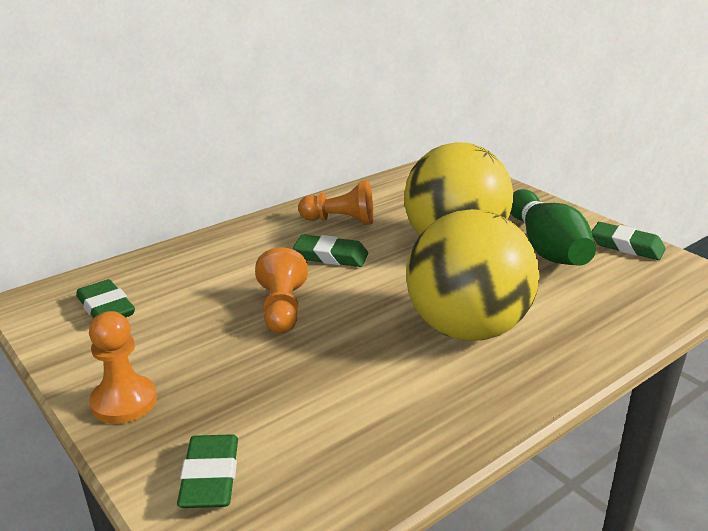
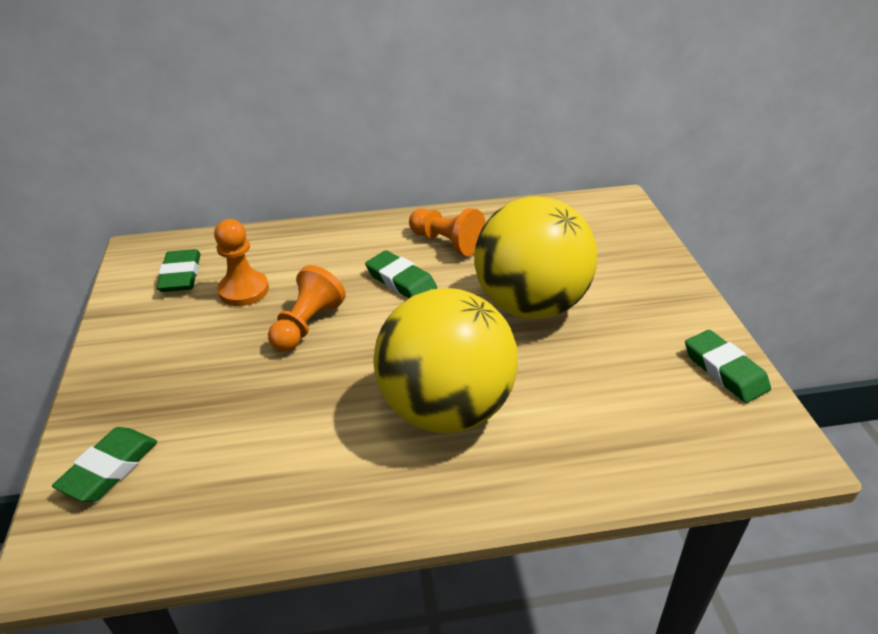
camera: 30 degrees right, 10 degrees up
(124, 402) = (116, 371): orange pawn -> orange pawn (244, 290)
(546, 247) = (626, 341): green bowling pin -> none

